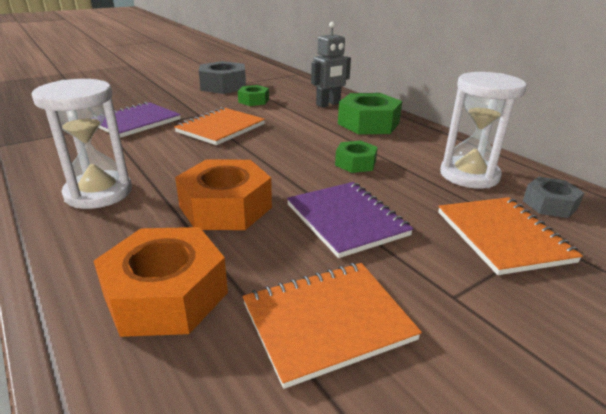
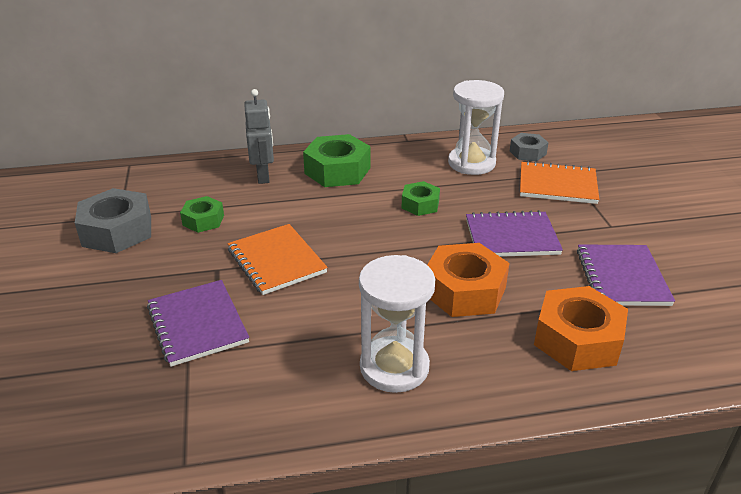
camera: 65 degrees left, 5 degrees up
(327, 322) = (622, 277): orange notebook -> purple notebook

